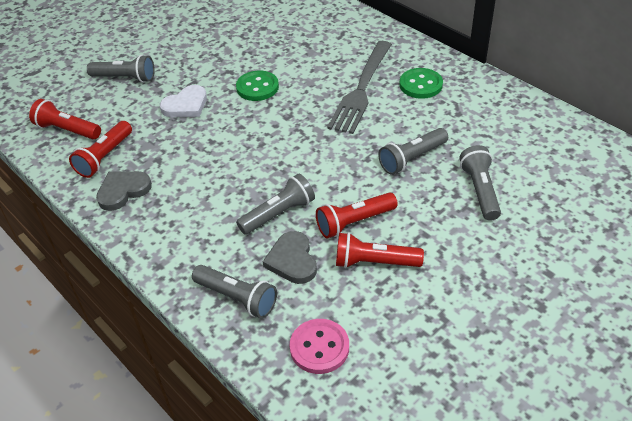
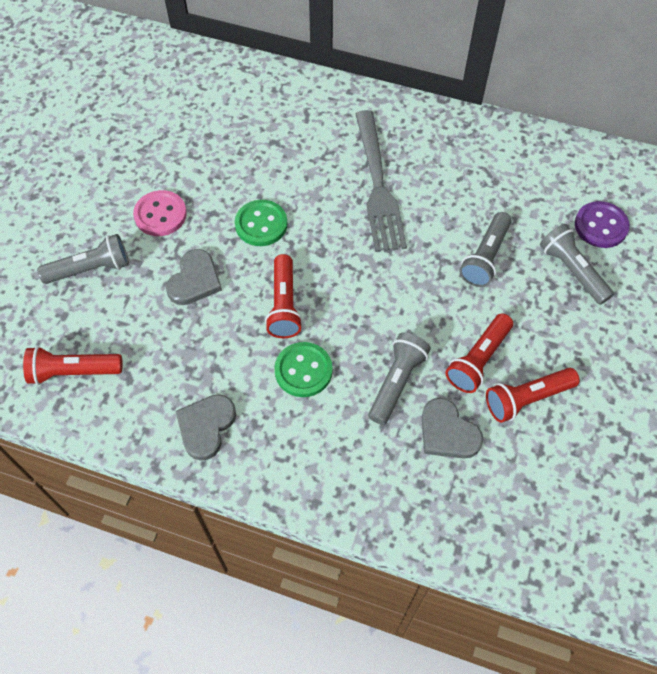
camera: 30 degrees left, 15 degrees up
(104, 157) = (150, 390): red flashlight -> red flashlight (284, 305)
(186, 105) = (194, 280): white heart -> grey heart
(237, 298) = (423, 502): grey flashlight -> none
(319, 347) = (537, 519): pink button -> pink button (160, 215)
(420, 85) = (435, 157): green button -> green button (303, 370)
(529, 169) = (600, 226): none -> purple button

